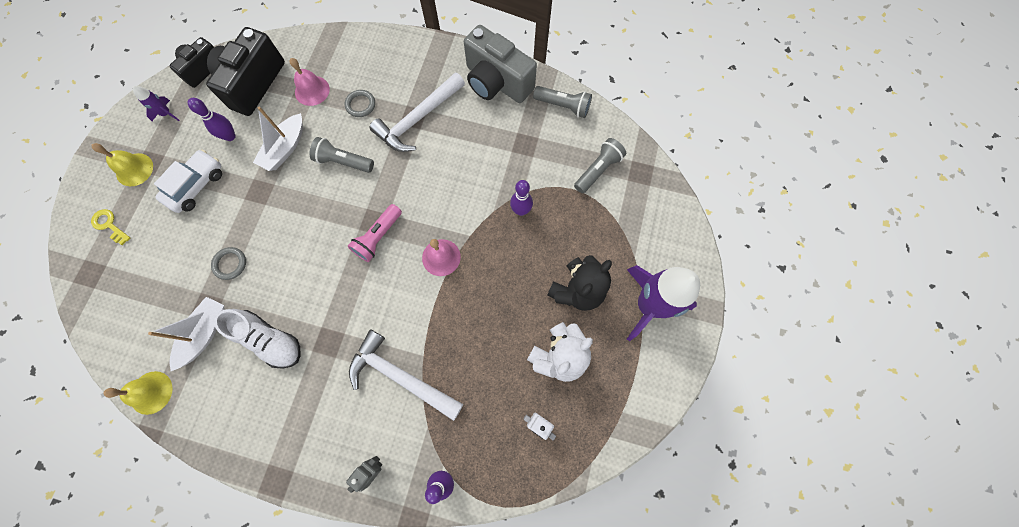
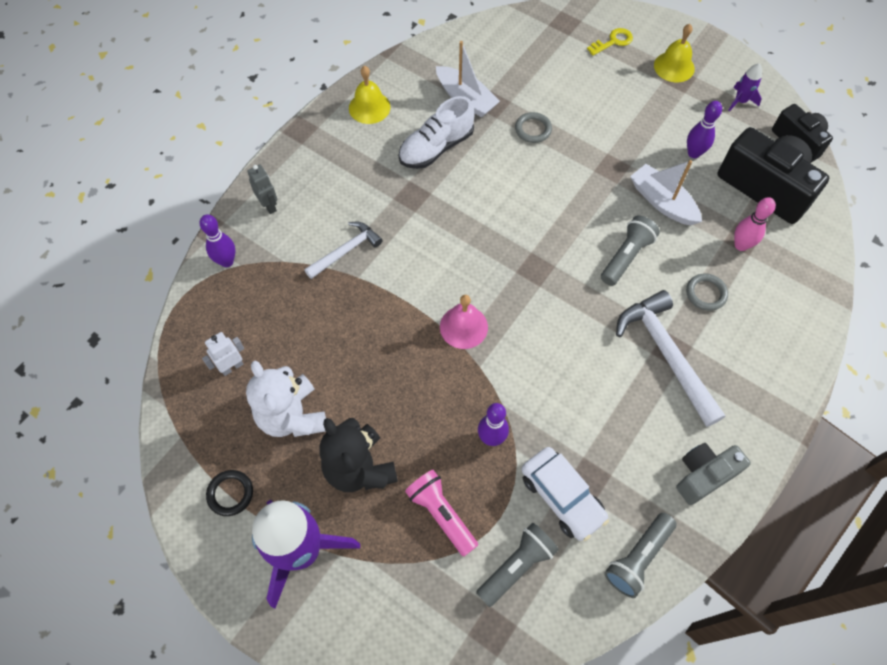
camera: 110 degrees right, 10 degrees down
(151, 392) = (426, 54): yellow bell -> yellow bell (369, 107)
(196, 185) = (637, 115): white car -> white car (562, 497)
(312, 90) = (741, 245): pink bell -> pink bowling pin
(378, 237) = (514, 269): pink flashlight -> pink flashlight (441, 514)
(400, 376) = (346, 251): white hammer -> white hammer, size x0.61
(497, 82) = (703, 475): grey camera -> grey camera, size x0.60
(598, 170) = (516, 566): grey flashlight -> grey flashlight turned 105 degrees counterclockwise
(633, 374) = (230, 493): none -> black ring

